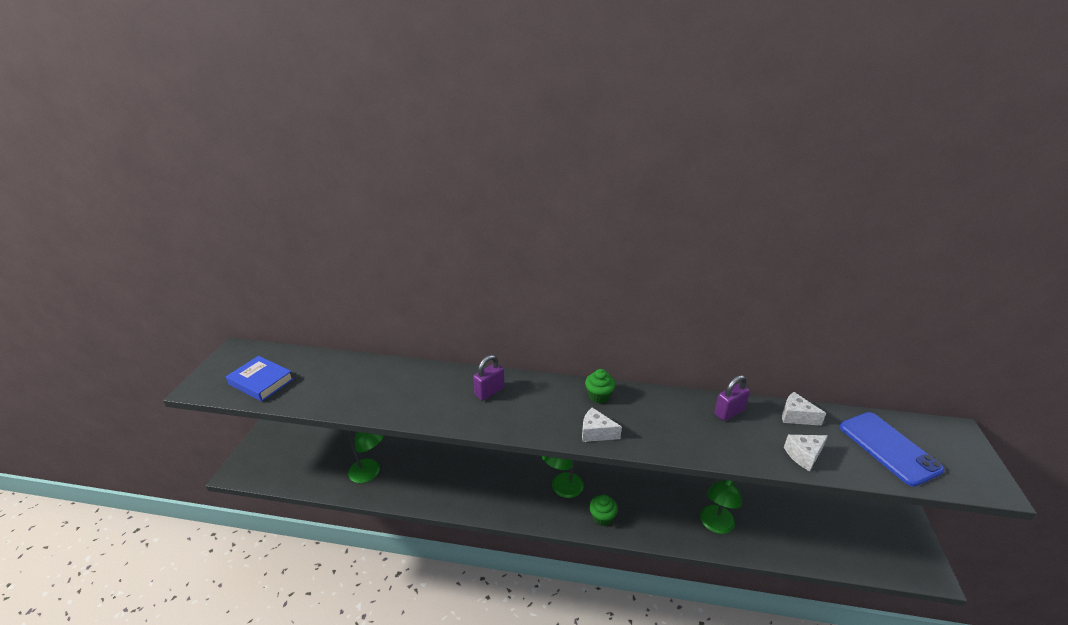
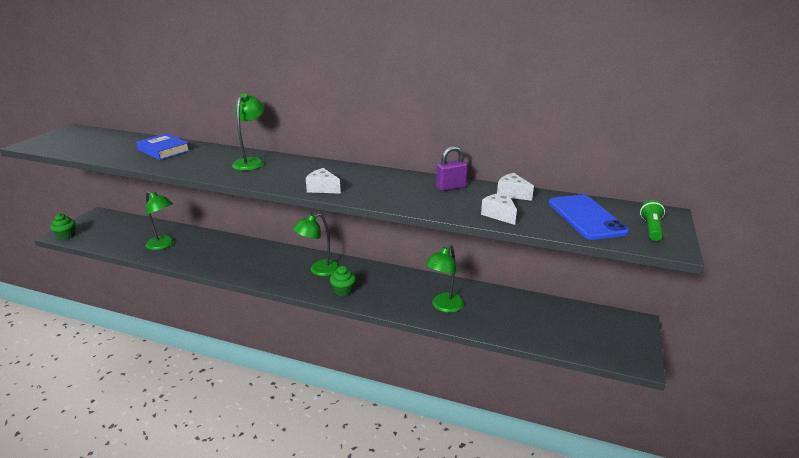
camera: 10 degrees right, 5 degrees down
(261, 382) = (77, 145): blue book -> blue book (164, 150)
(489, 392) = (251, 162): purple padlock -> green lamp
(599, 396) = (342, 170): green cupcake -> green cupcake (66, 236)
(804, 455) = (499, 214): white cheese -> white cheese turned 75 degrees clockwise
(958, 459) = (651, 229): none -> green flashlight

